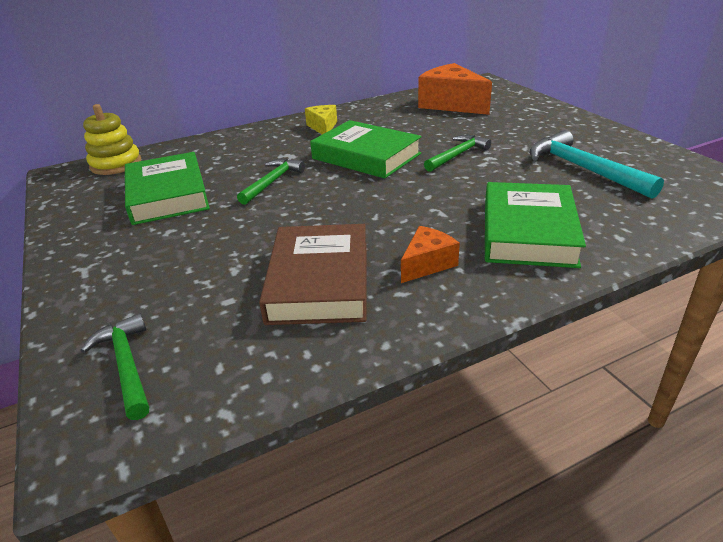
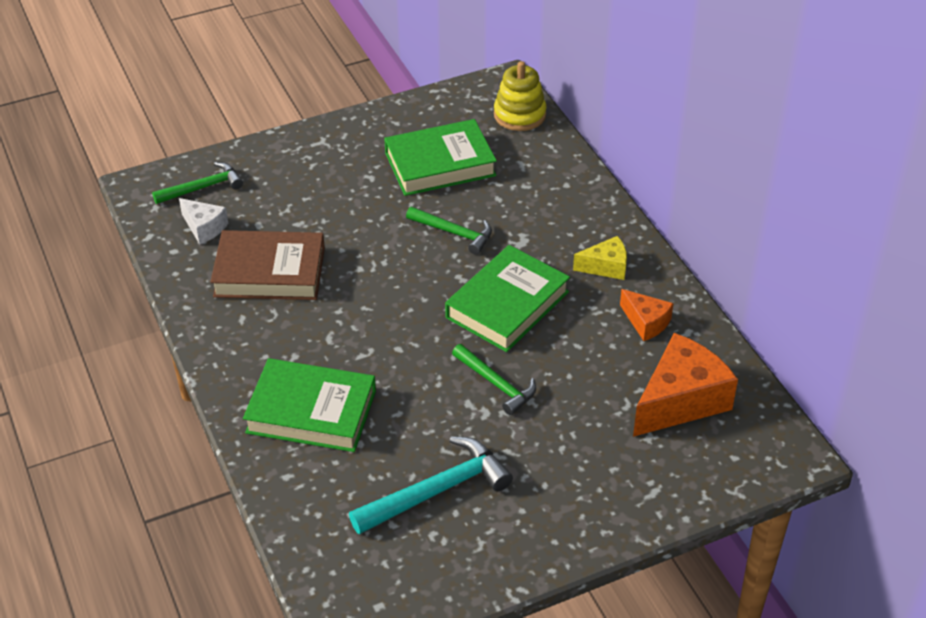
camera: 90 degrees right, 10 degrees up
(221, 350) = (204, 228): none -> white cheese
(427, 264) = (277, 337): orange cheese -> orange cheese (646, 322)

